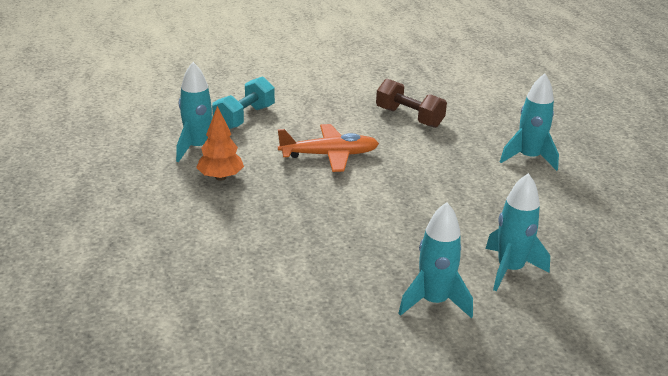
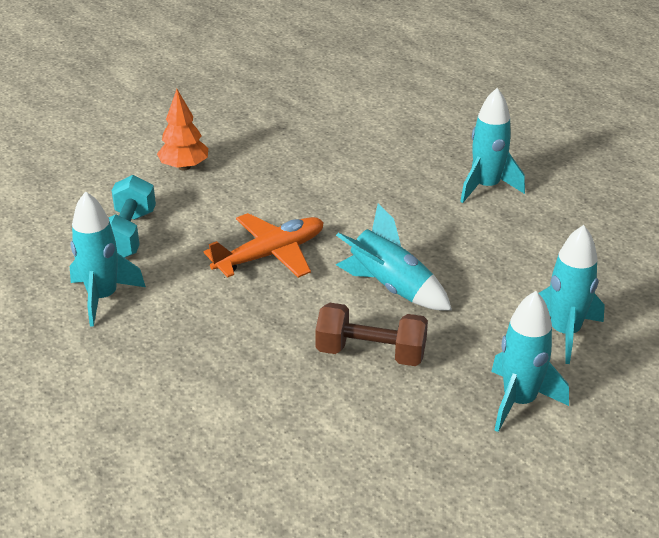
camera: 25 degrees left, 5 degrees up
(220, 177) = (164, 329): orange tree -> orange tree (184, 167)
(398, 199) = (390, 287): none -> turquoise rocket
(409, 117) = (323, 174): brown dumbbell -> brown dumbbell (371, 353)

